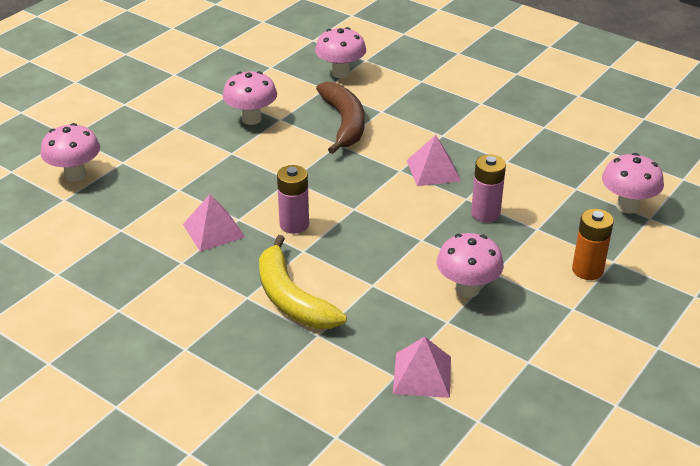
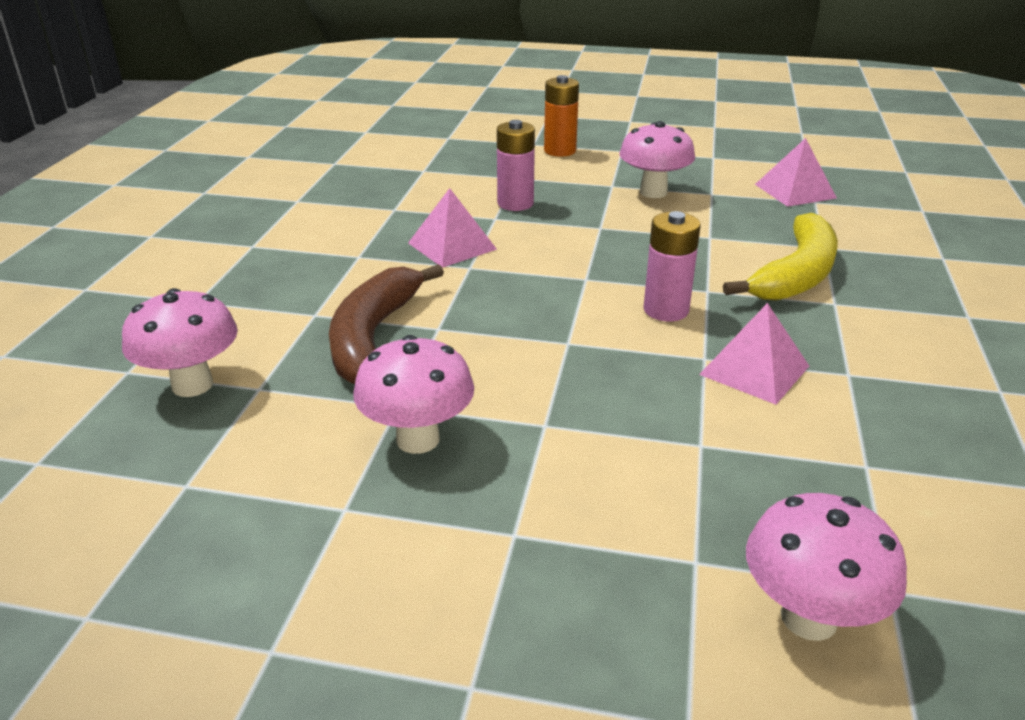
camera: 115 degrees left, 5 degrees down
(344, 123) = (373, 337): brown banana -> brown banana turned 45 degrees counterclockwise
(627, 206) = (436, 147): pink mushroom -> none

